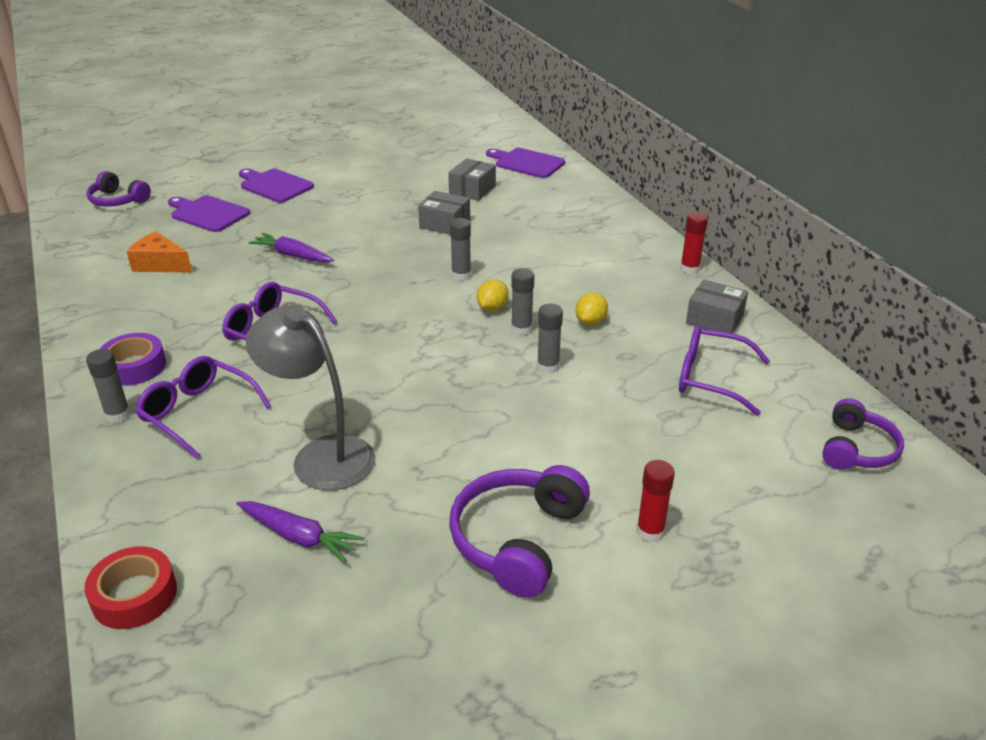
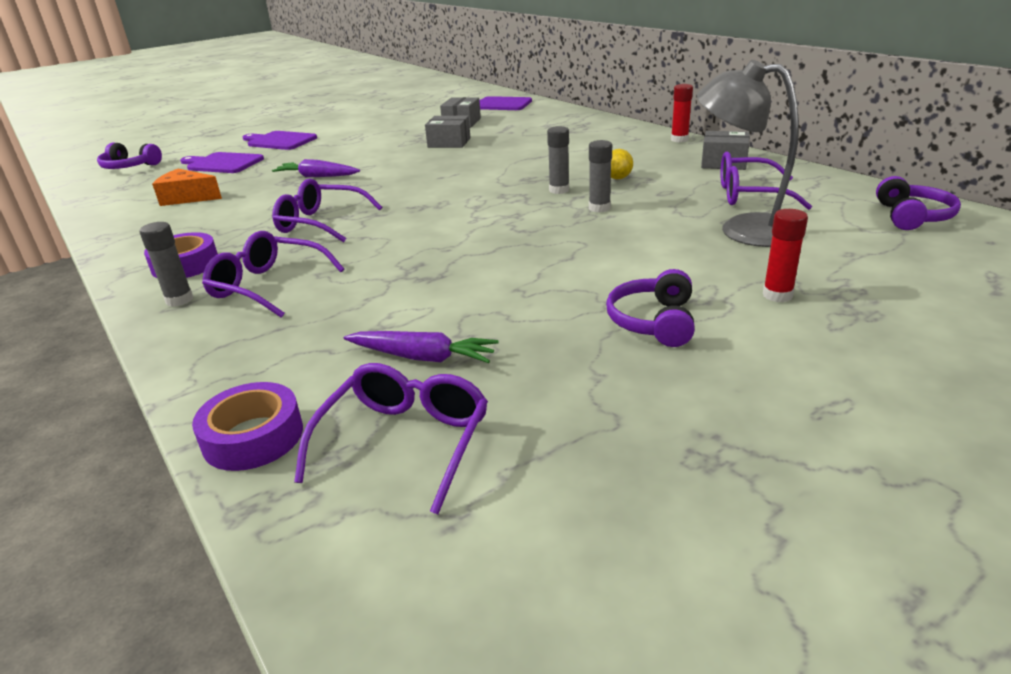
camera: 10 degrees left, 5 degrees down
(134, 595) = (253, 437): red tape -> purple tape
(249, 629) = (405, 441): none -> purple glasses
(321, 455) = (414, 295): grey lamp -> grey lamp (743, 229)
(461, 275) = (482, 168): grey glue stick -> none
(492, 308) = (524, 182): yellow lemon -> none
(517, 539) = (653, 321): purple headphones -> purple headphones, size x0.66

